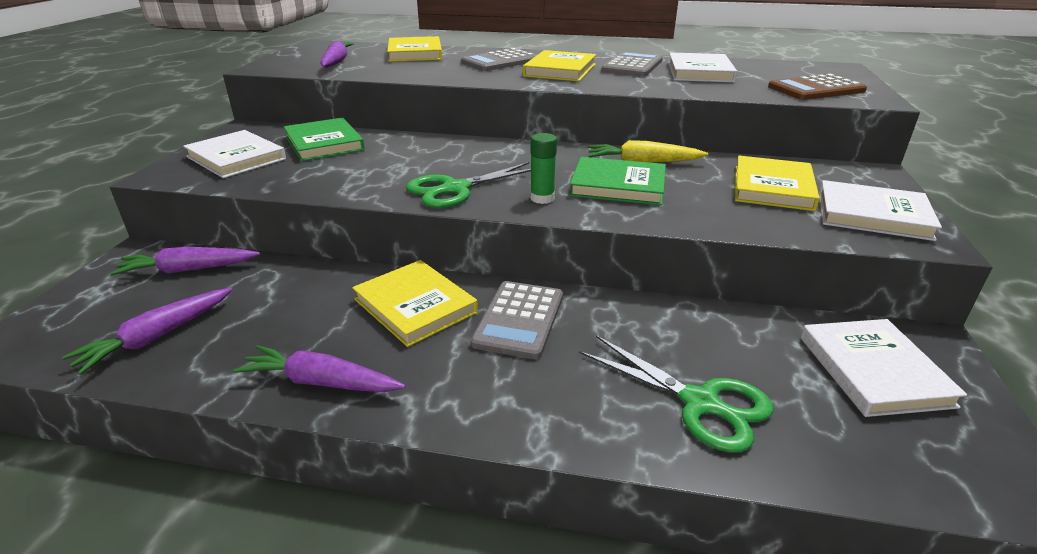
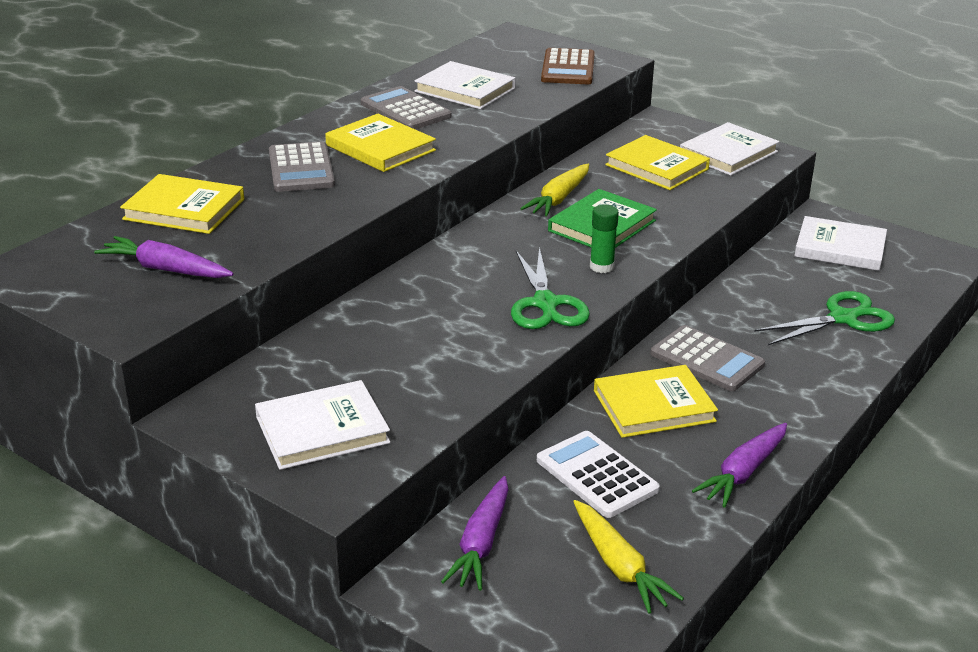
camera: 65 degrees left, 0 degrees up
(157, 337) = (619, 566): purple carrot -> yellow carrot
(292, 299) = (597, 475): none -> white calculator
(324, 143) = (328, 360): green book -> none

